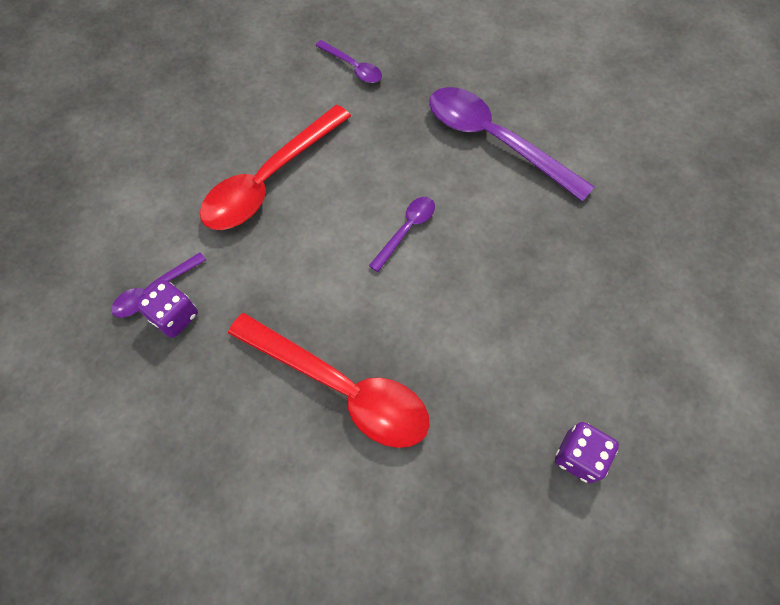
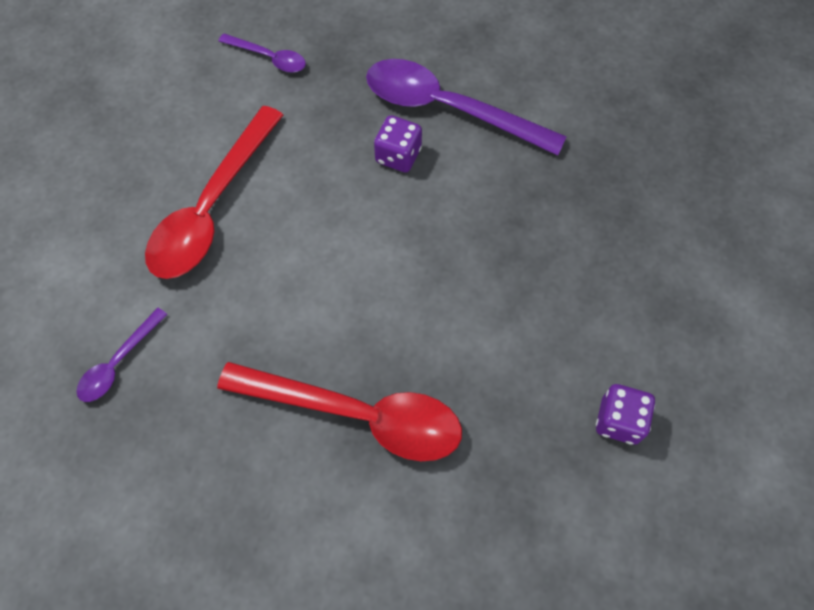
camera: 15 degrees left, 0 degrees up
(175, 317) = (151, 385): purple dice -> purple dice (398, 156)
(406, 230) = (380, 229): purple spoon -> none

